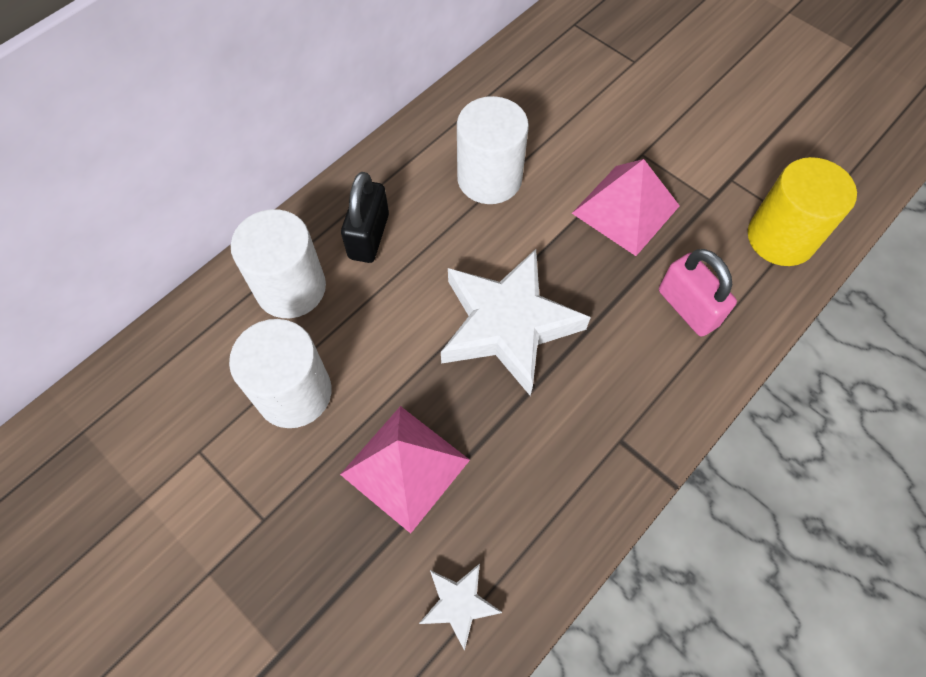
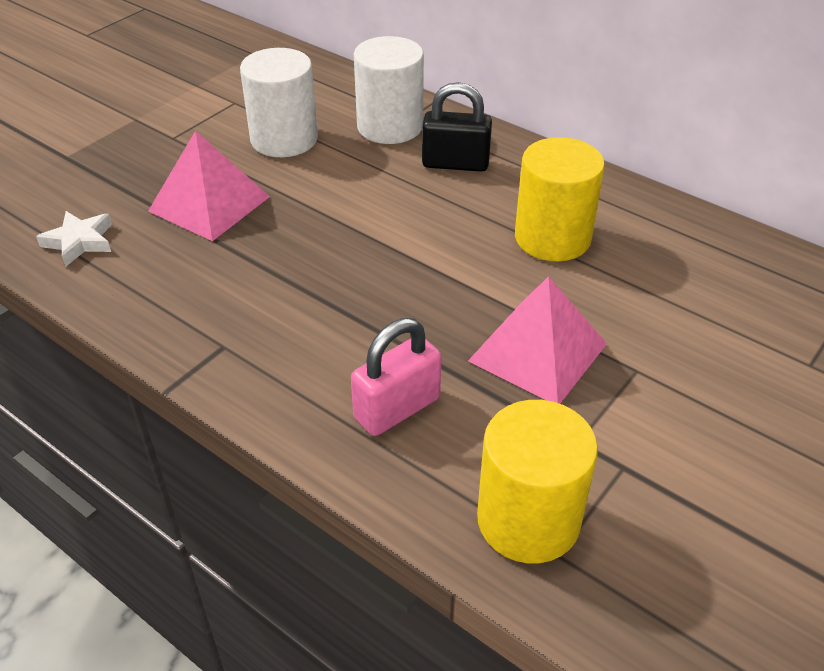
camera: 85 degrees right, 20 degrees down
(489, 178) = (552, 238): white cylinder -> yellow cylinder
(507, 324) = (361, 259): white star -> none

